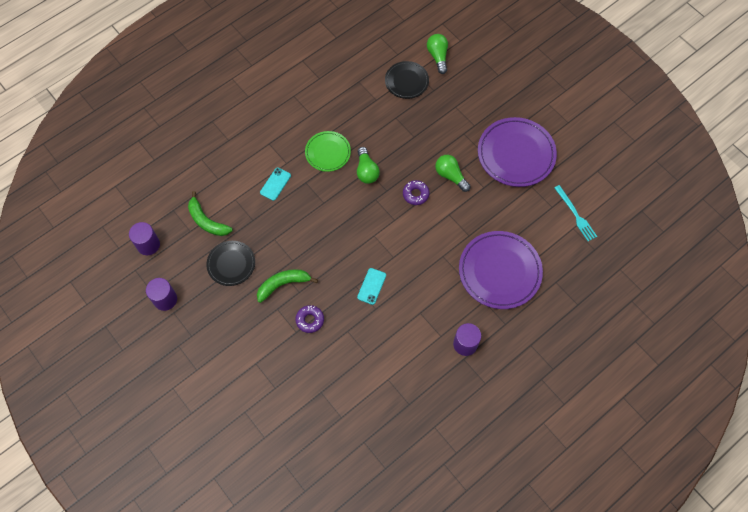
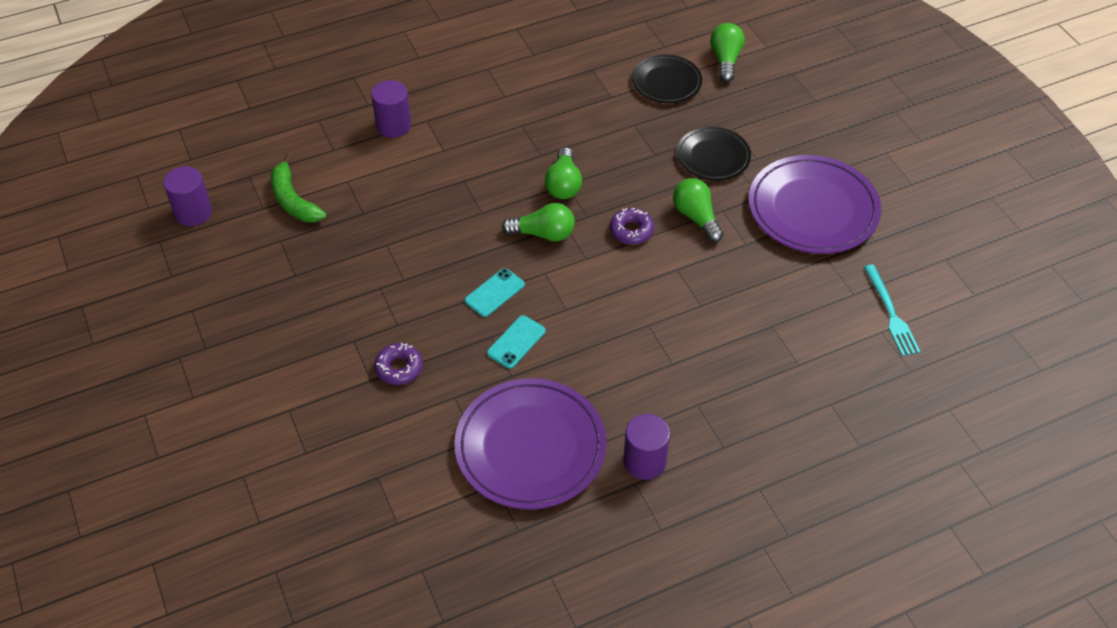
camera: 15 degrees right, 15 degrees down
(165, 299) = (186, 289): purple cylinder -> purple cylinder (393, 125)
(231, 264) = (306, 264): black plate -> black plate (713, 157)
(275, 184) = (416, 173): turquoise phone -> turquoise phone (494, 293)
(283, 284) = (376, 309): green banana -> none
(328, 152) = (512, 149): green plate -> none
(365, 209) = (543, 234): none -> green light bulb
(499, 271) = (737, 367): purple plate -> purple plate (530, 447)

